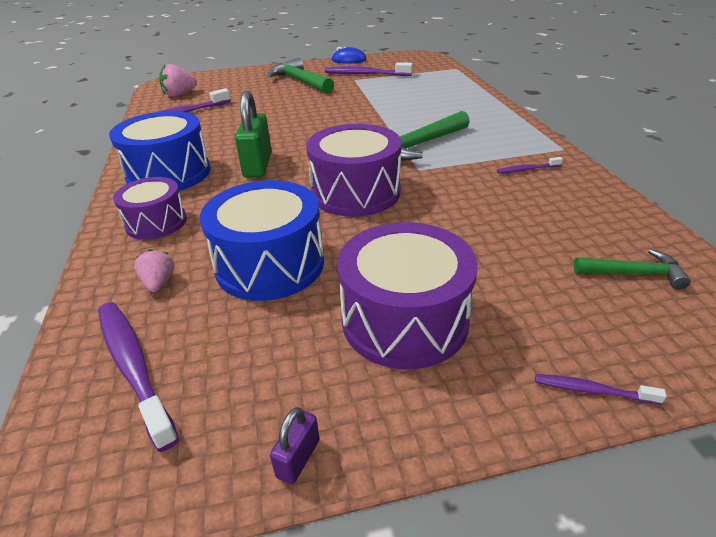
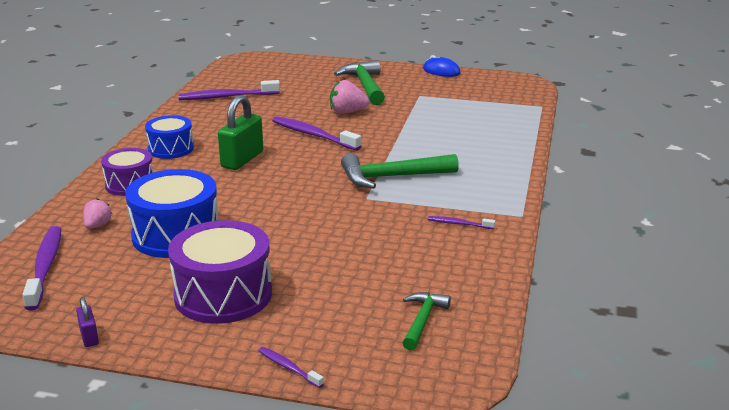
camera: 25 degrees right, 10 degrees down
(169, 174) = (171, 149): blue drum -> blue drum, size x0.62
(179, 94) = (244, 75): pink strawberry -> pink strawberry (347, 112)
(298, 458) = (89, 337): purple padlock -> purple padlock turned 75 degrees counterclockwise
(356, 192) = (292, 202): purple drum -> none
(366, 74) = (438, 92): purple toothbrush -> purple toothbrush (313, 135)
(633, 273) = (422, 320): green hammer -> green hammer turned 105 degrees counterclockwise

